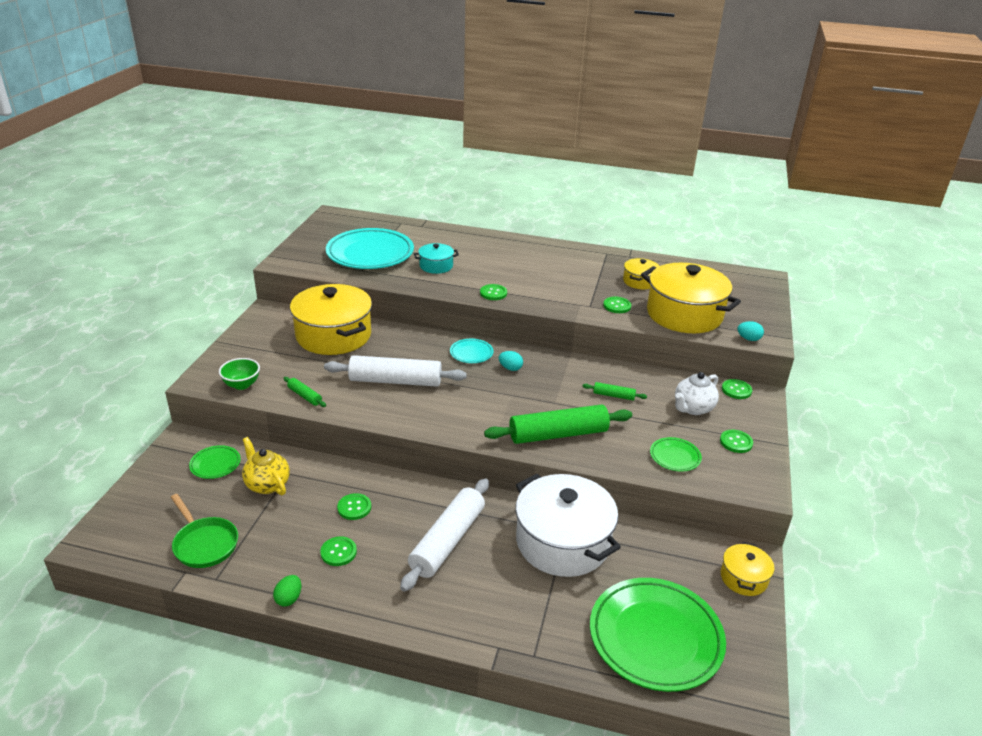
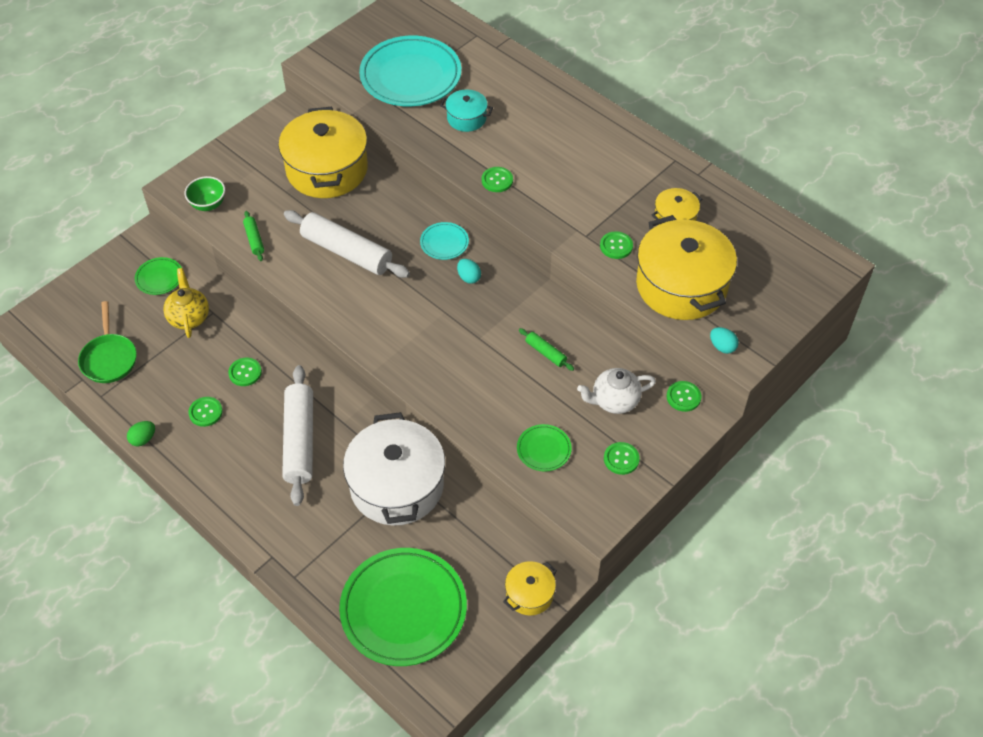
camera: 30 degrees right, 20 degrees up
(447, 541) = (299, 440): white rolling pin -> white rolling pin turned 60 degrees counterclockwise
(558, 434) = (452, 377): green rolling pin -> none

